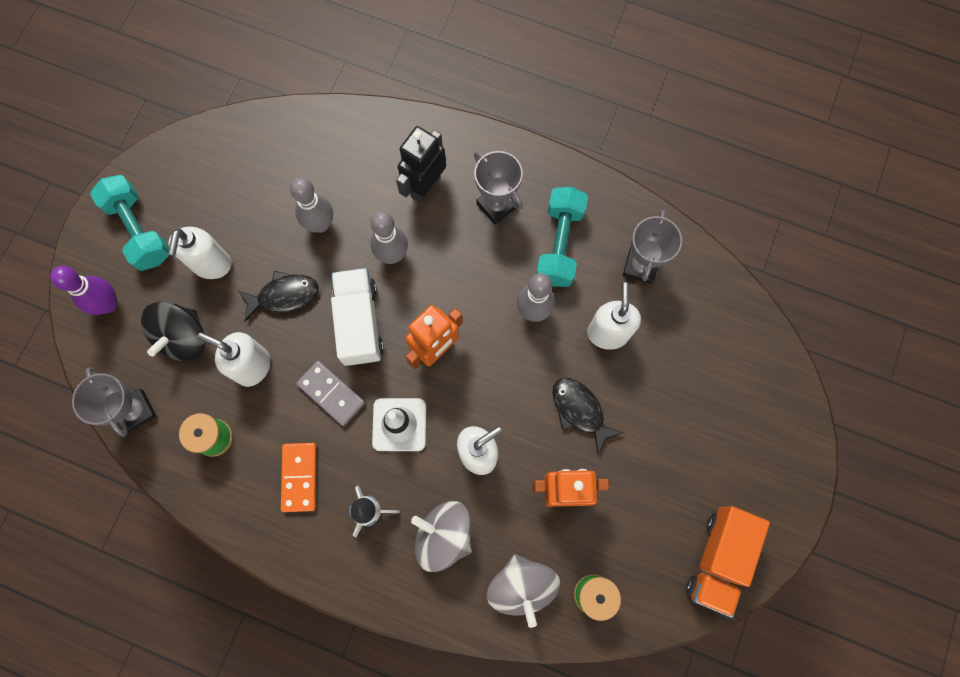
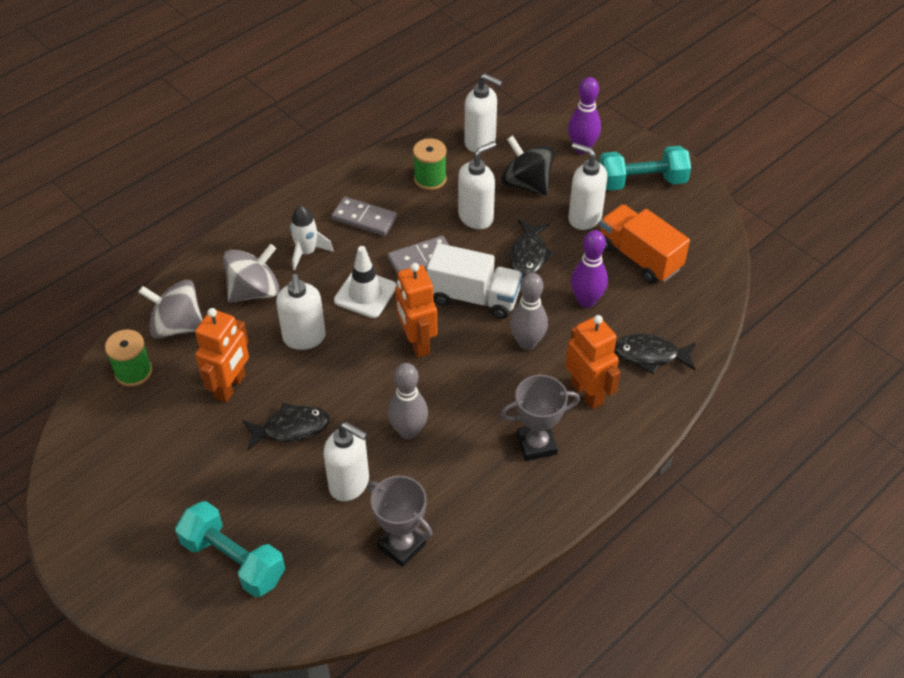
camera: 115 degrees right, 25 degrees down
(136, 411) = (480, 142): grey trophy -> white soap dispenser
(300, 477) = (364, 218): orange domino -> grey domino
(320, 224) = (586, 301): grey bowling pin -> purple bowling pin
(361, 151) = (650, 355): none -> black fish
(425, 186) = (587, 393): black robot -> orange robot
(559, 244) = (465, 482): turquoise dumbbell -> turquoise dumbbell (233, 560)
(718, 559) = (88, 478): orange truck -> orange truck (639, 257)

